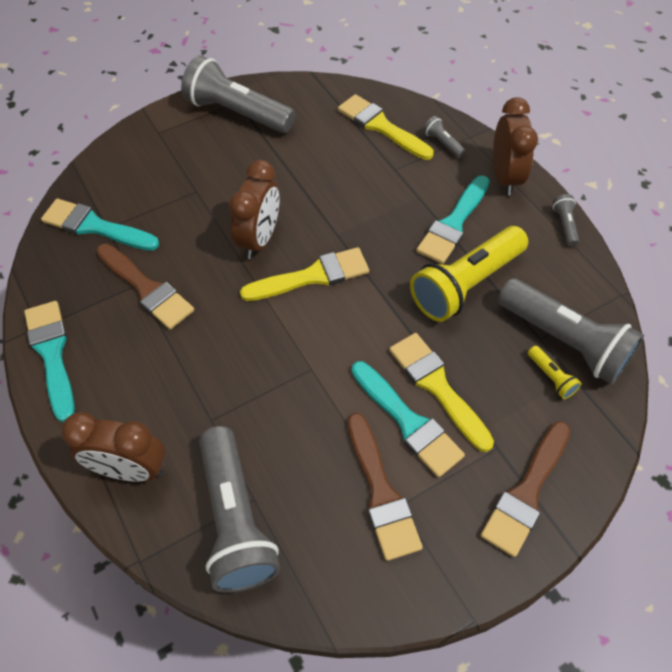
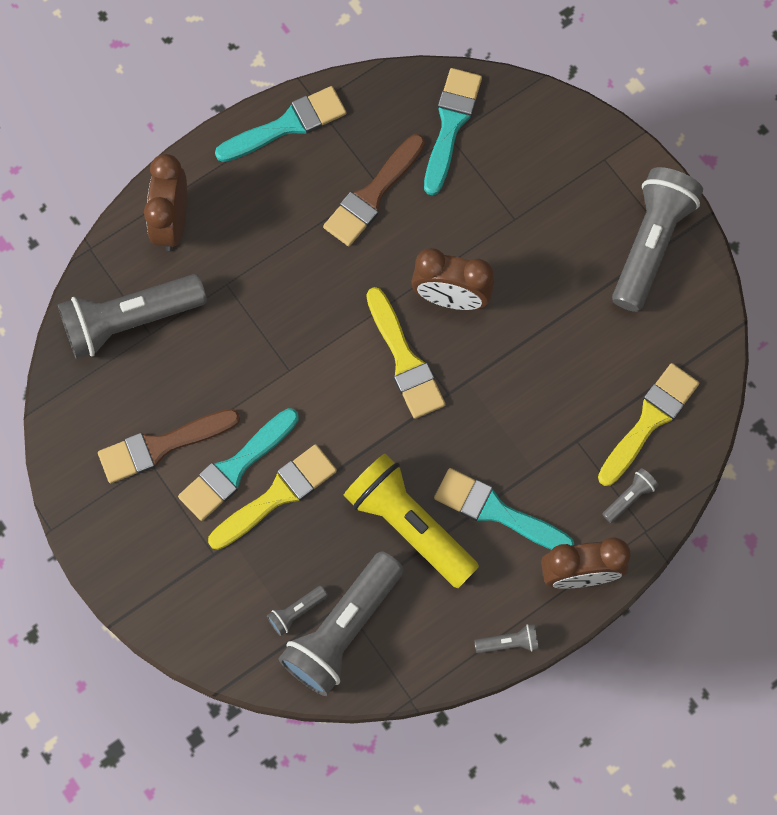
camera: 85 degrees right, 15 degrees up
(526, 493) = (168, 580): brown brush -> none
(551, 377) = (296, 612): yellow flashlight -> grey flashlight

